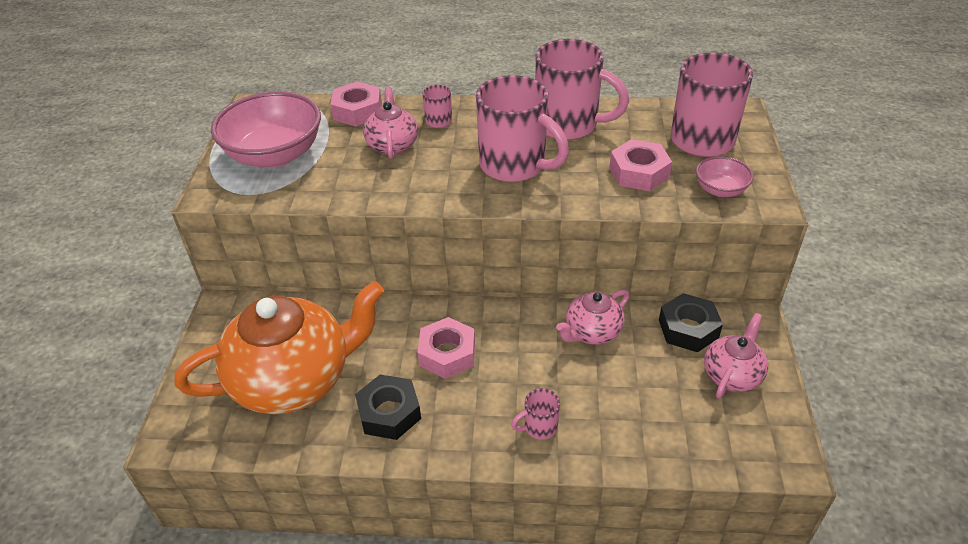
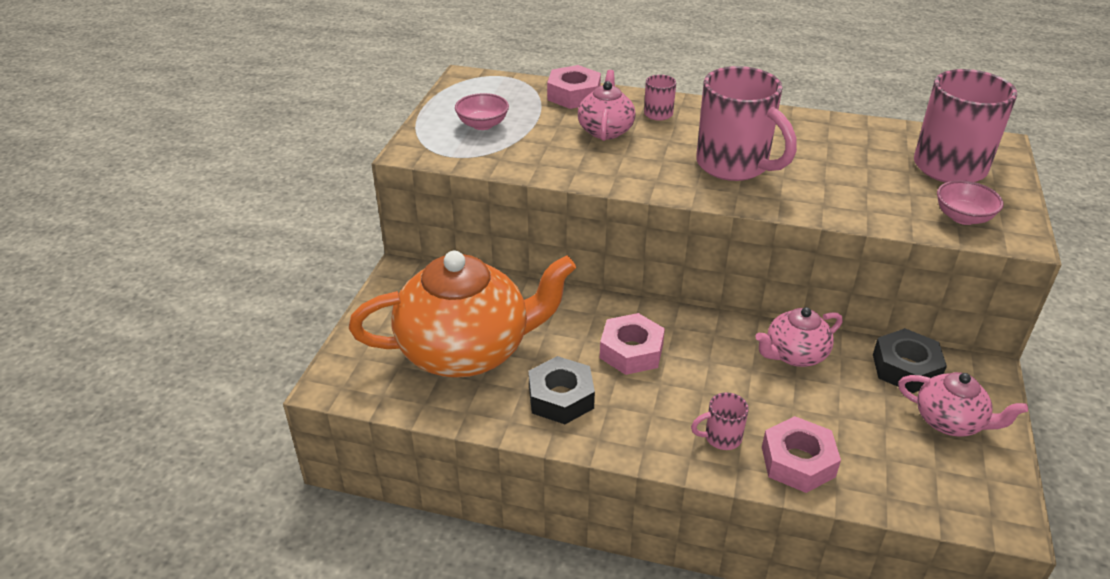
camera: 10 degrees right, 5 degrees down
(275, 155) = (482, 124): pink bowl -> pink bowl, size x0.49
(568, 125) = (799, 135): pink mug -> none
(639, 172) = (872, 189): pink nut -> pink nut (798, 462)
(732, 375) = (950, 421): pink teapot -> pink teapot turned 75 degrees clockwise

